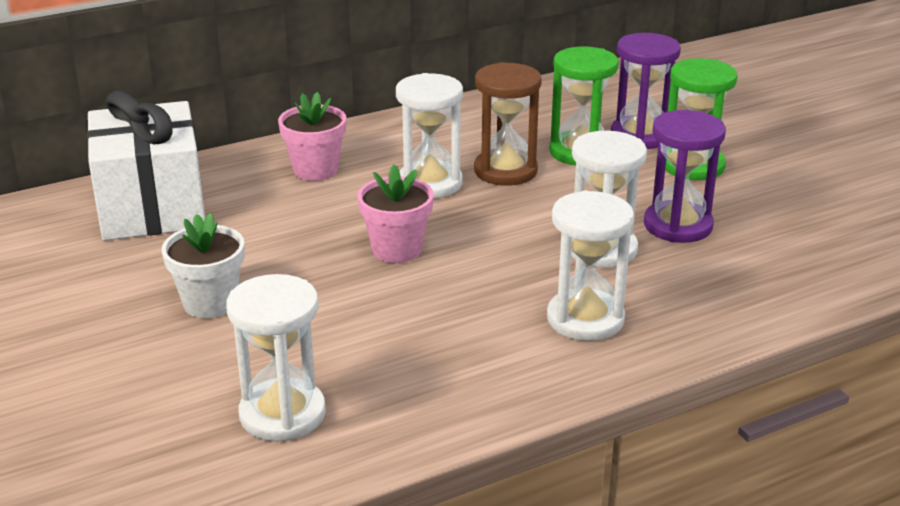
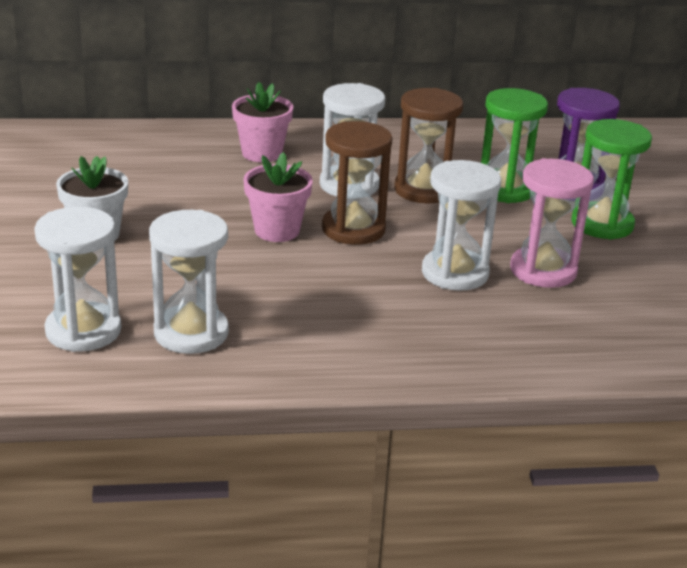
camera: 20 degrees right, 0 degrees up
(152, 207) = (110, 153): white gift -> none
(471, 229) = (353, 229): none -> brown hourglass
(585, 319) = (391, 325): white hourglass -> white hourglass (191, 333)
(678, 225) = (543, 270): purple hourglass -> pink hourglass

